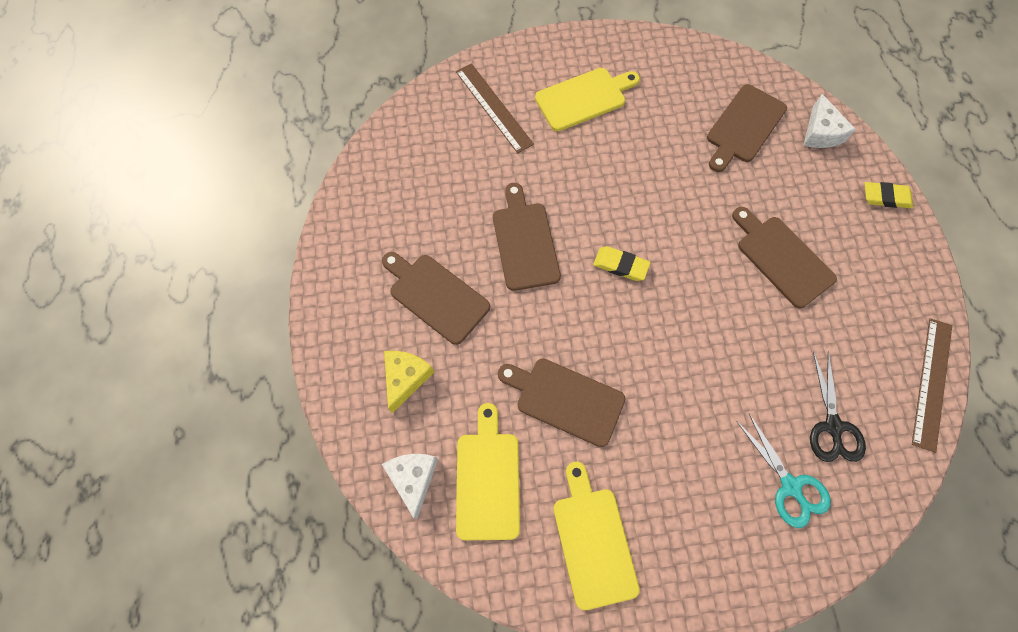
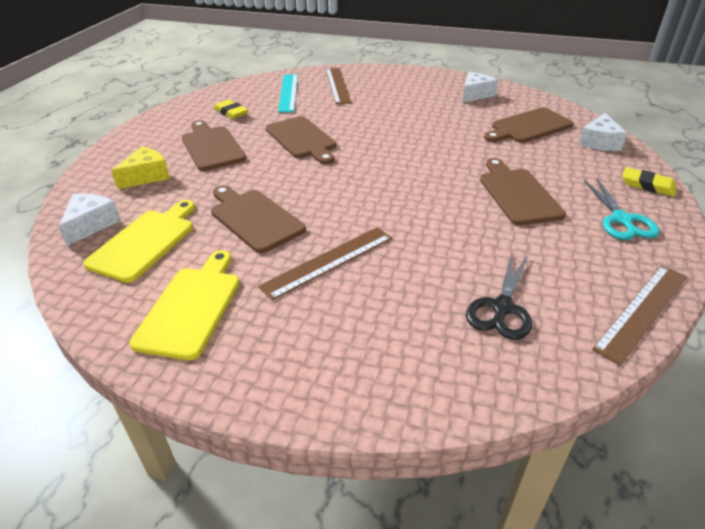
camera: 25 degrees right, 30 degrees down
(445, 145) = (288, 92): none -> turquoise ruler
(524, 242) = (302, 139): brown cutting board -> brown cutting board turned 135 degrees clockwise
(584, 98) = (406, 93): yellow cutting board -> none
(620, 265) = (367, 165): yellow eraser -> yellow eraser (231, 112)
(660, 74) = (475, 94): none -> white cheese
(670, 431) = (328, 261): none -> brown ruler
(790, 486) = (423, 336): turquoise scissors -> turquoise scissors (621, 220)

